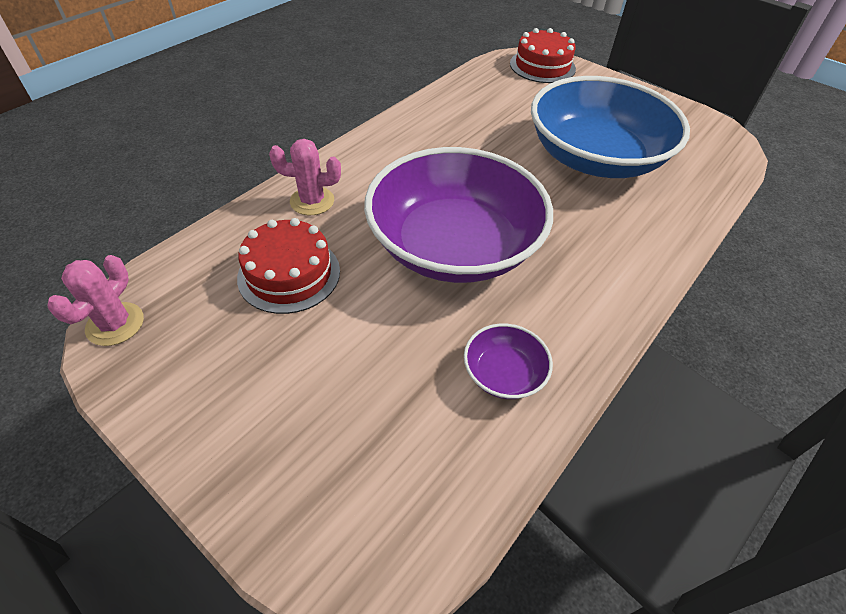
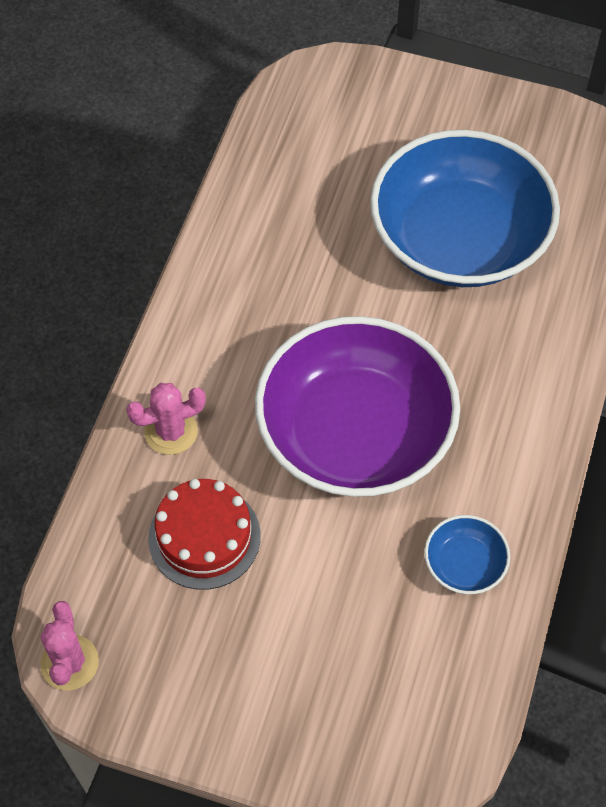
camera: 20 degrees left, 10 degrees up
(504, 373) = (464, 564): purple bowl -> blue bowl
(542, 66) = (338, 85): red cake -> none

